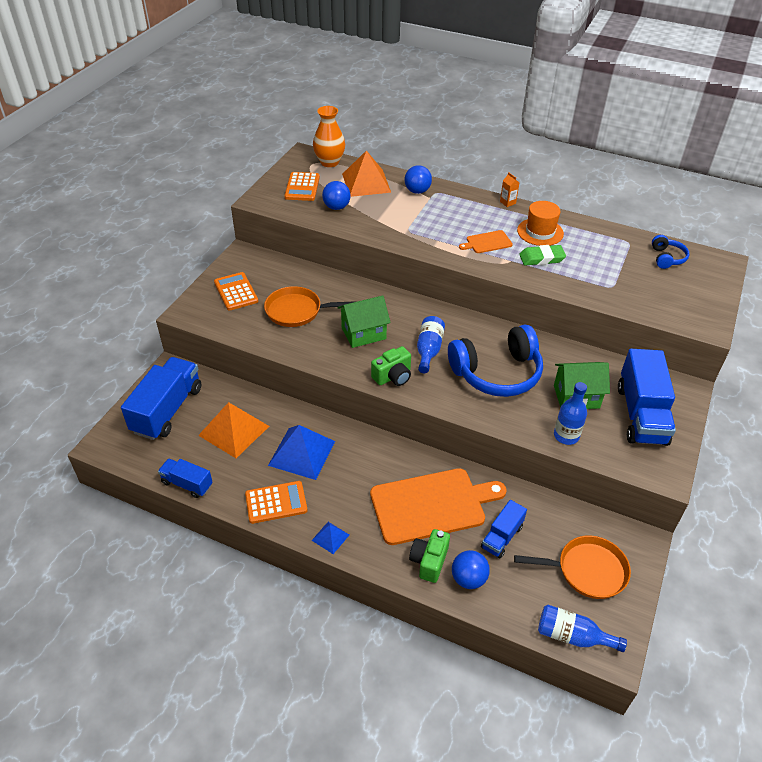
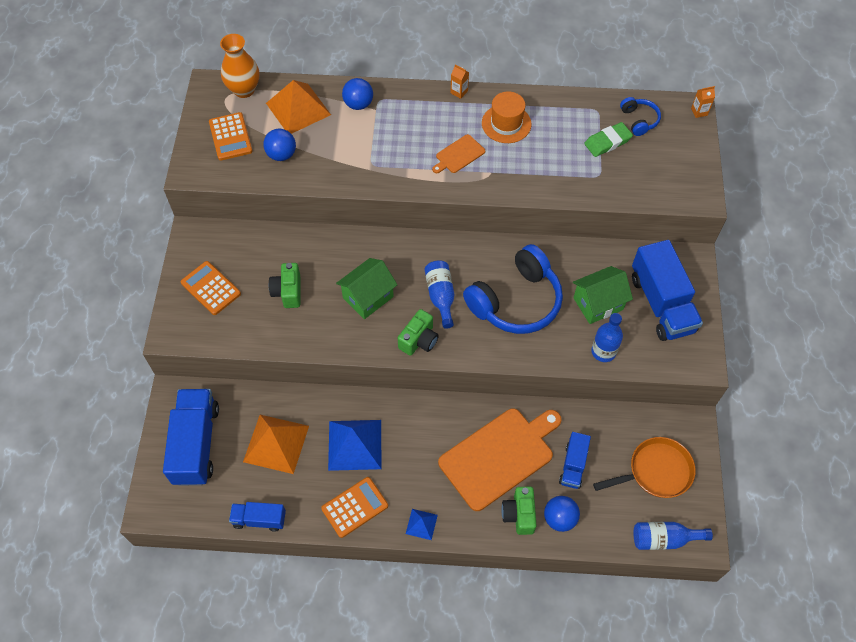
camera: 20 degrees left, 15 degrees up
(297, 311) = (288, 292): orange pan -> green camera
(541, 258) = (520, 159): green eraser -> green eraser (607, 142)
(729, 266) = (699, 112): none -> orange carton

